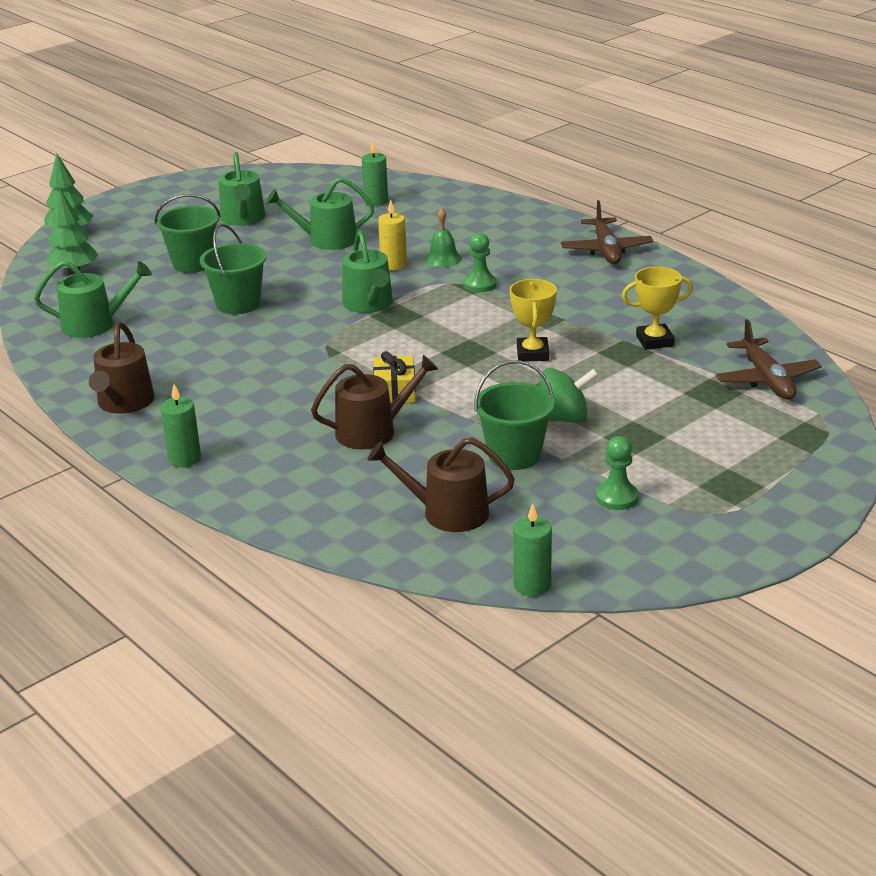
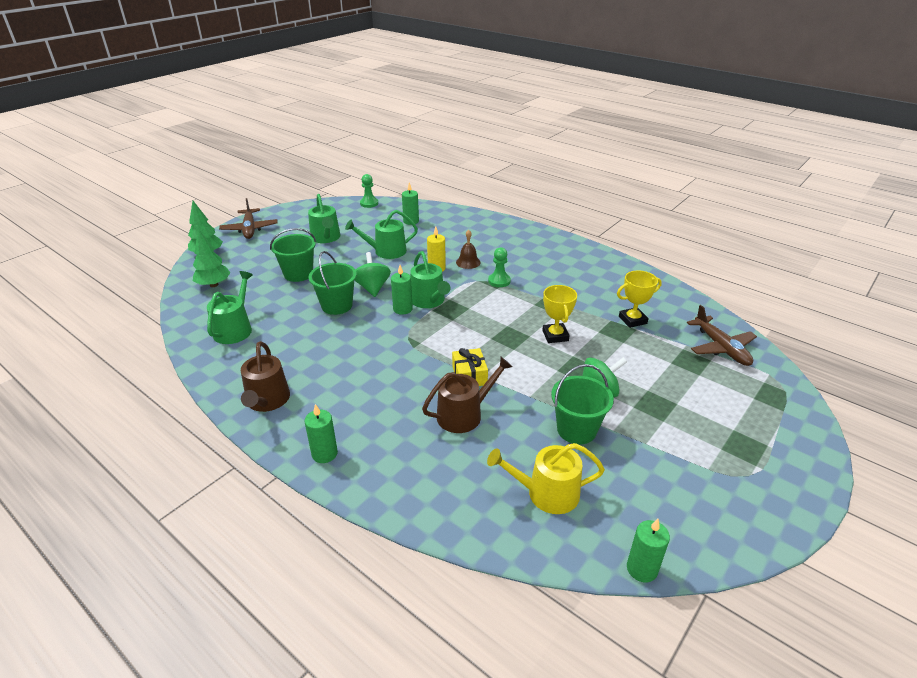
camera: 10 degrees left, 5 degrees up
(95, 324) = (235, 329): green watering can -> green watering can turned 60 degrees counterclockwise
(294, 285) = (372, 288): none -> green spinning top
(328, 312) = (402, 309): none -> green candle
(443, 259) = (468, 262): green bell -> brown bell
(447, 512) = (546, 493): brown watering can -> yellow watering can
(606, 250) = (571, 250): brown plane -> brown plane (249, 229)
(617, 497) = (668, 466): green pawn -> green pawn (369, 203)

